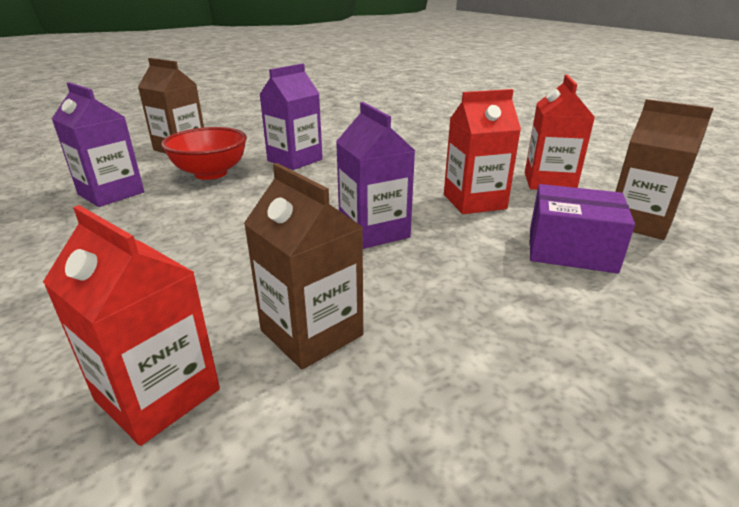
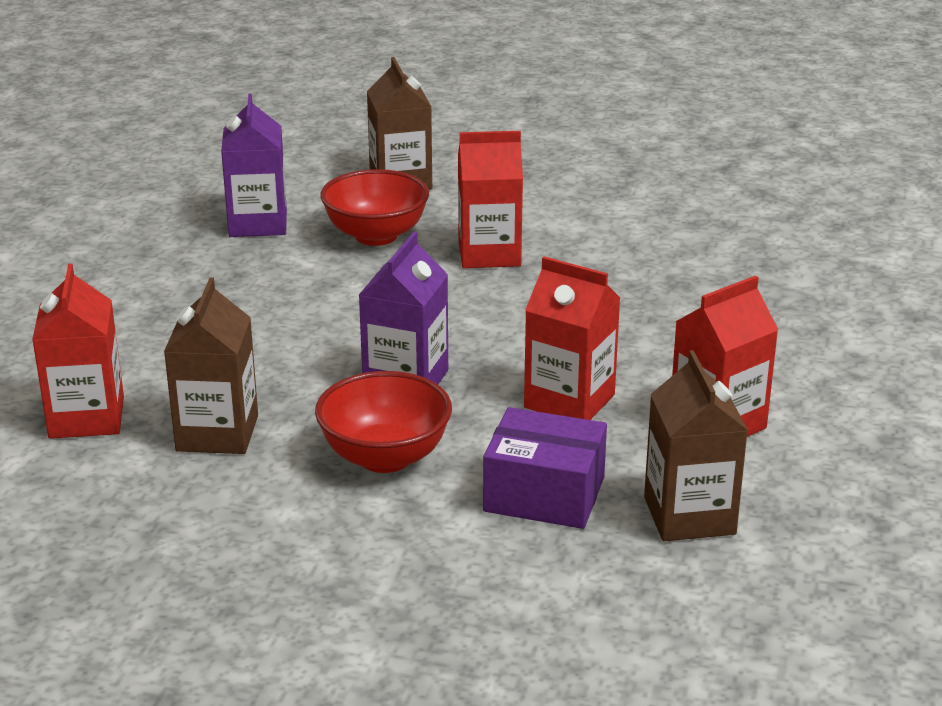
camera: 45 degrees right, 0 degrees up
(295, 160) = (489, 254): purple carton -> red carton
(455, 279) = (385, 457): none -> red bowl
(571, 249) = (544, 494): purple box -> purple box turned 45 degrees counterclockwise

